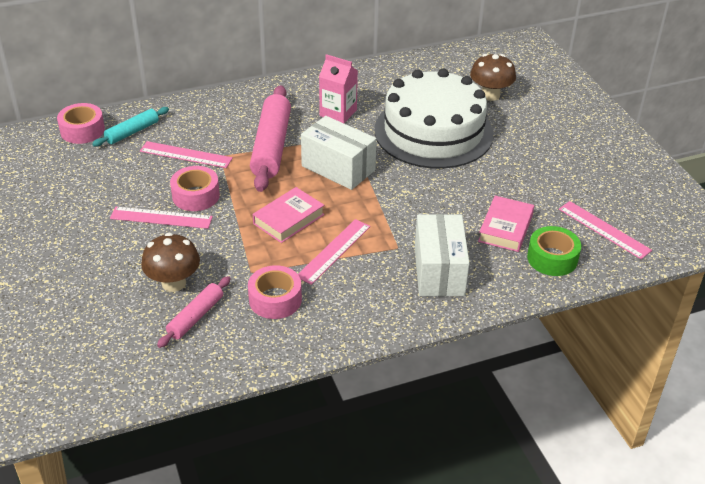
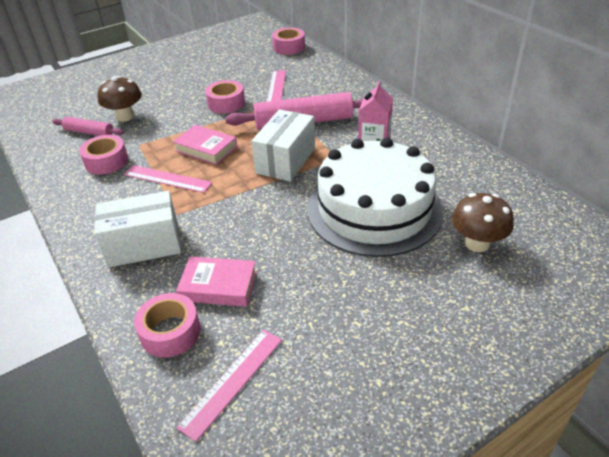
camera: 80 degrees right, 0 degrees up
(132, 132) = (295, 63): turquoise rolling pin -> none
(161, 217) = (197, 96): pink ruler -> none
(552, 258) = (170, 332): green tape -> pink tape

